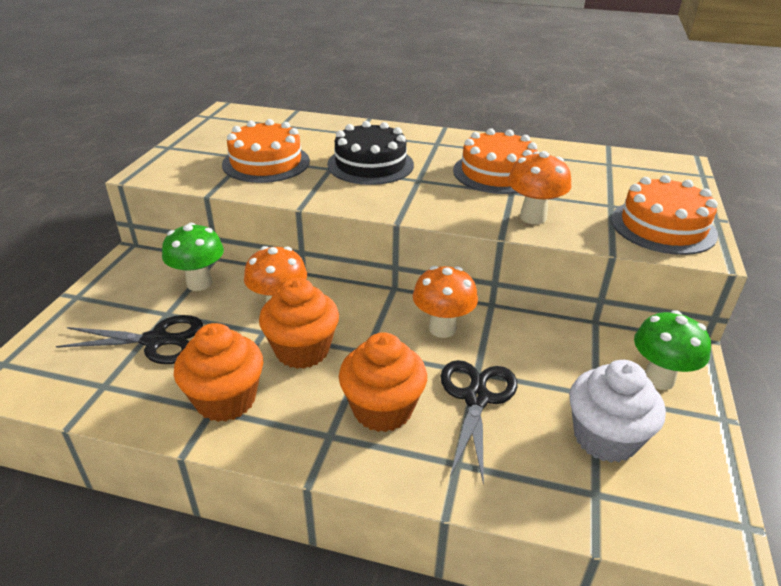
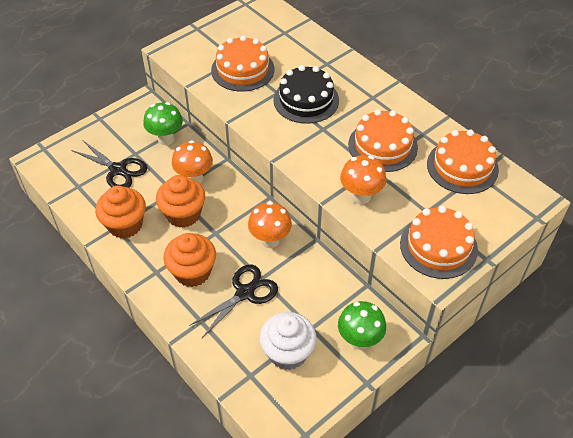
camera: 35 degrees right, 15 degrees up
(589, 163) = (462, 167): none -> orange cake

